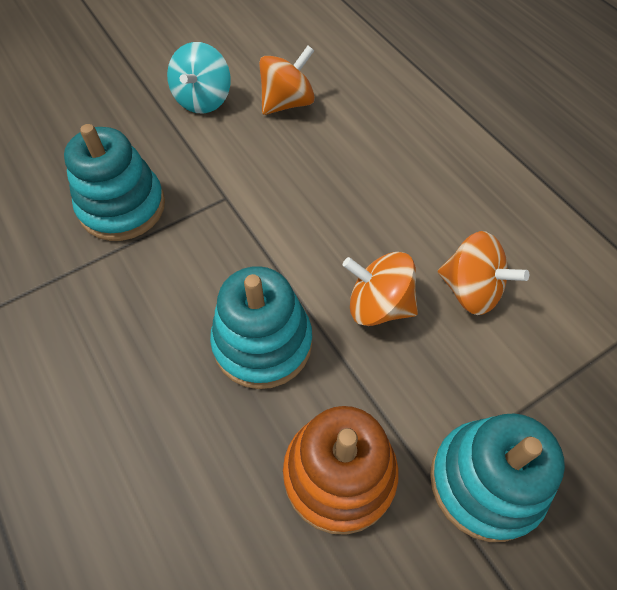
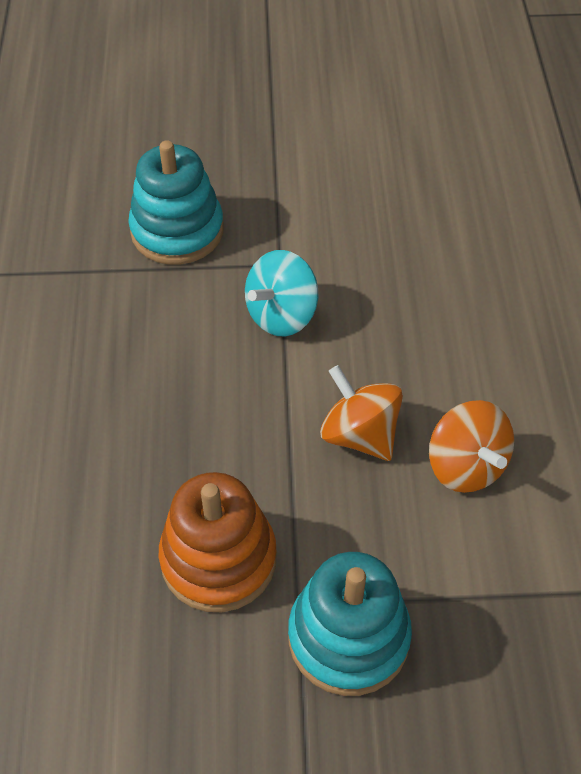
camera: 30 degrees right, 5 degrees down
(203, 100) = (322, 155): turquoise spinning top -> turquoise spinning top (281, 315)
(262, 343) = (226, 414): turquoise stacking toy -> none
(287, 103) = (407, 193): orange spinning top -> none

